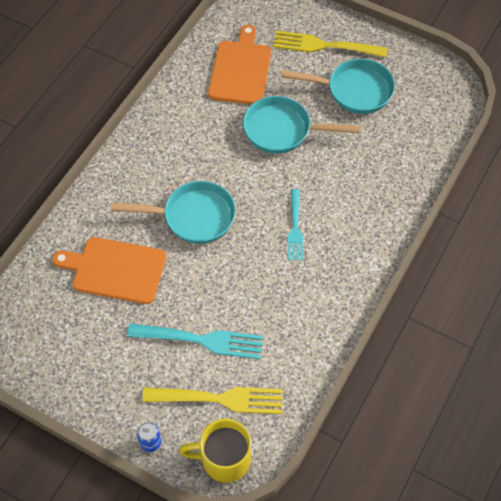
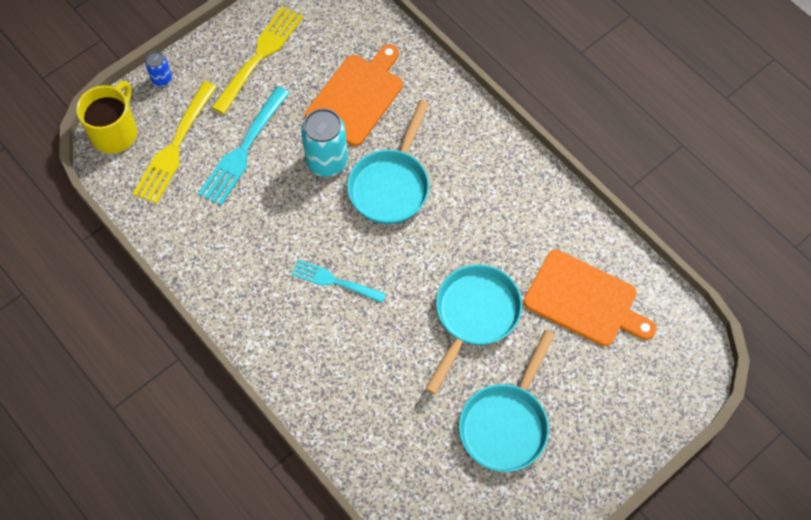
camera: 110 degrees right, 5 degrees up
(188, 270) = (327, 161): none -> turquoise can
(324, 46) = (593, 416): yellow fork -> yellow fork (260, 56)

